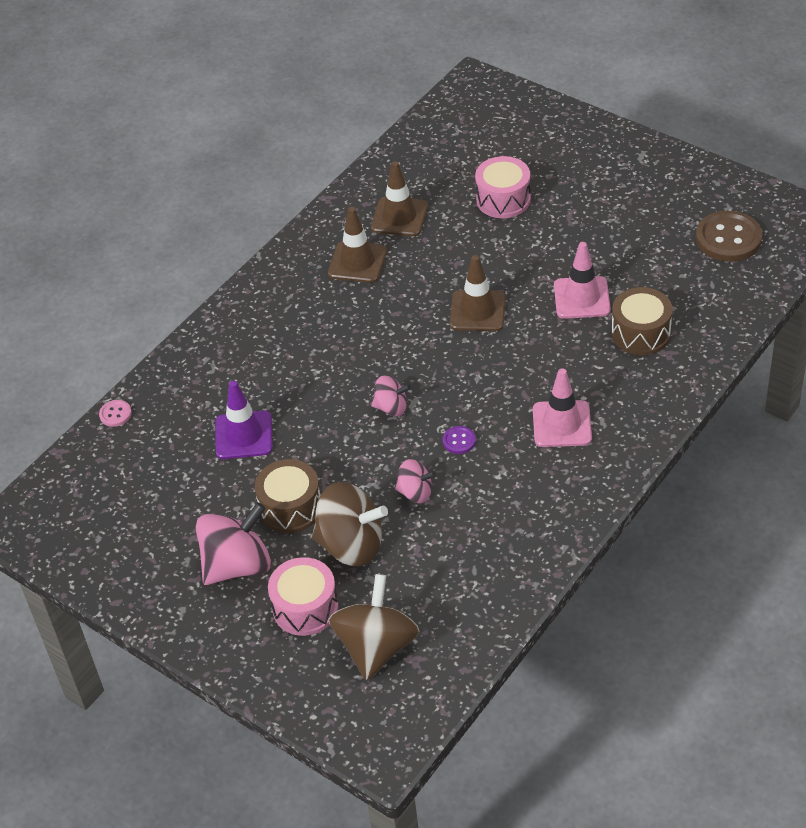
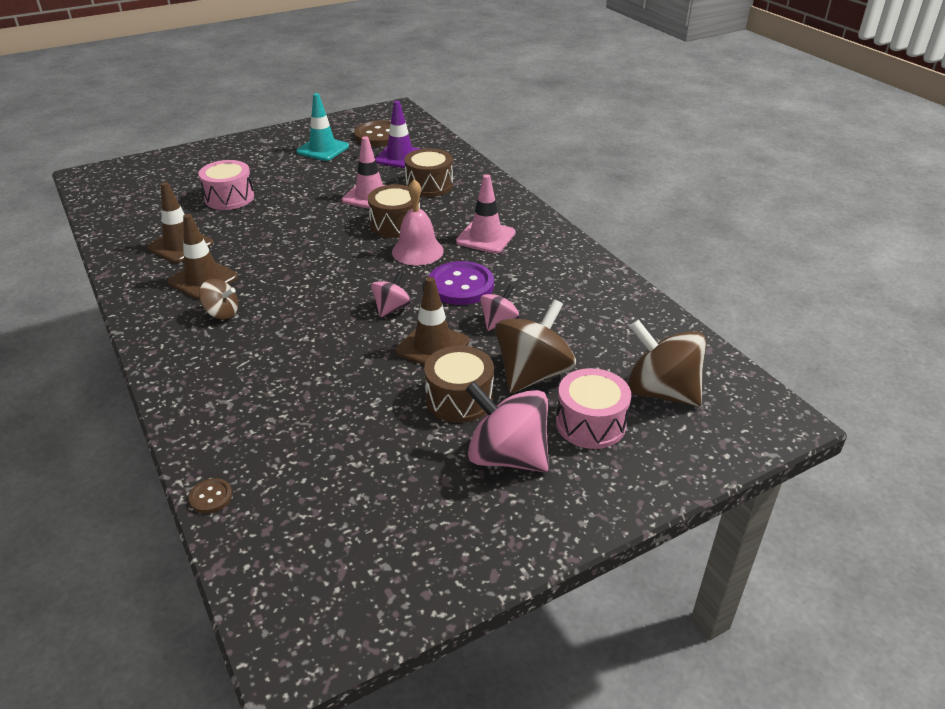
camera: 70 degrees left, 10 degrees down
(115, 414) = (211, 497): pink button -> brown button
(237, 565) = (507, 456): pink spinning top -> pink spinning top turned 45 degrees counterclockwise
(244, 435) = (339, 405): purple traffic cone -> purple traffic cone (400, 157)
(318, 302) = (222, 313): none -> brown spinning top
(459, 441) = (461, 285): purple button -> purple button, size x2.15
(477, 311) = (331, 239): brown traffic cone -> brown traffic cone (432, 346)
(499, 383) = (417, 251): none -> pink bell
(538, 344) = (395, 224): none -> brown drum
(657, 211) = (323, 149): none -> turquoise traffic cone

